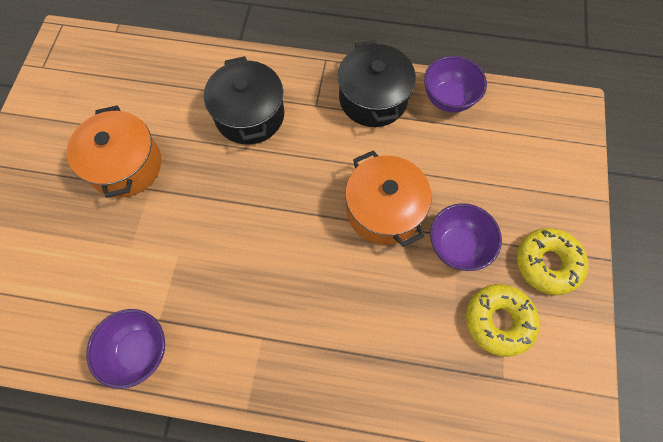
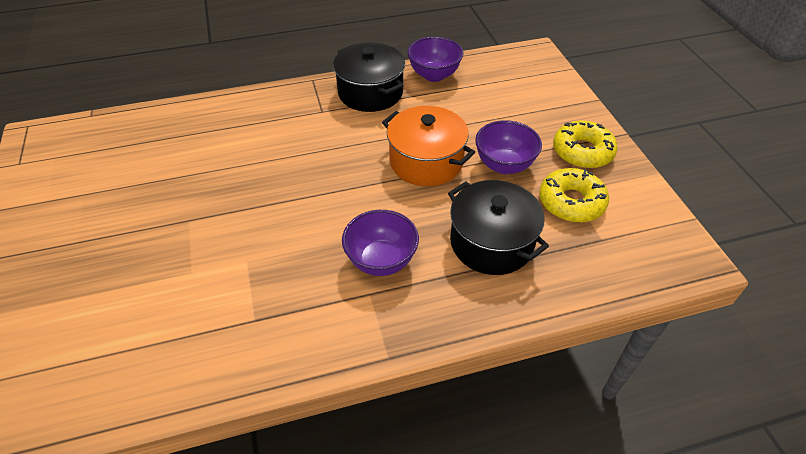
camera: 25 degrees left, 20 degrees down
(126, 165) = (153, 210): orange pot -> none
(140, 351) = (246, 354): purple bowl -> purple bowl (381, 260)
(249, 115) = (262, 136): black pot -> black pot (491, 243)

